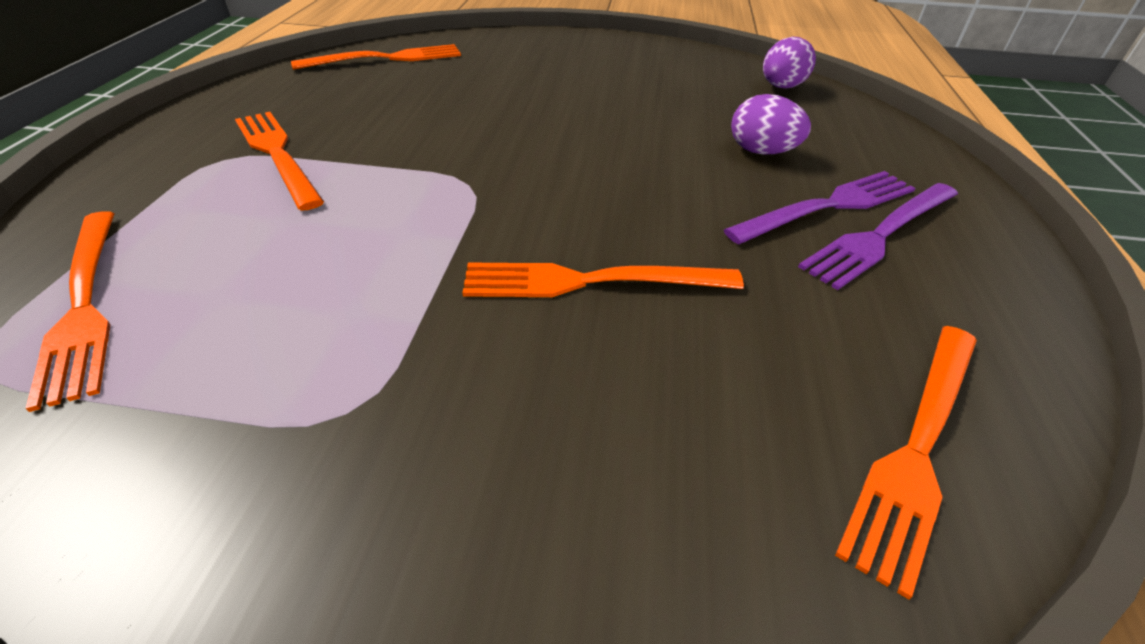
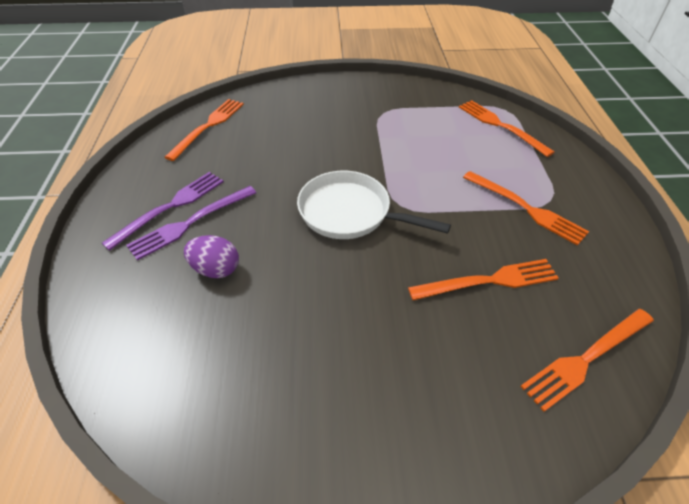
camera: 170 degrees right, 5 degrees up
(557, 185) = (350, 213): none -> white pan
(590, 281) = (318, 161): orange fork -> orange fork (489, 281)
(781, 87) = (162, 390): purple egg -> none

